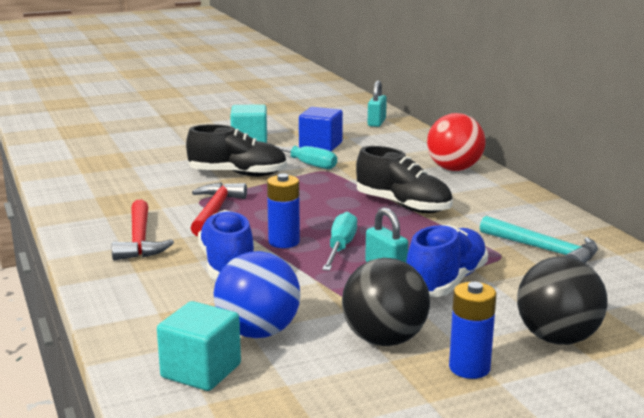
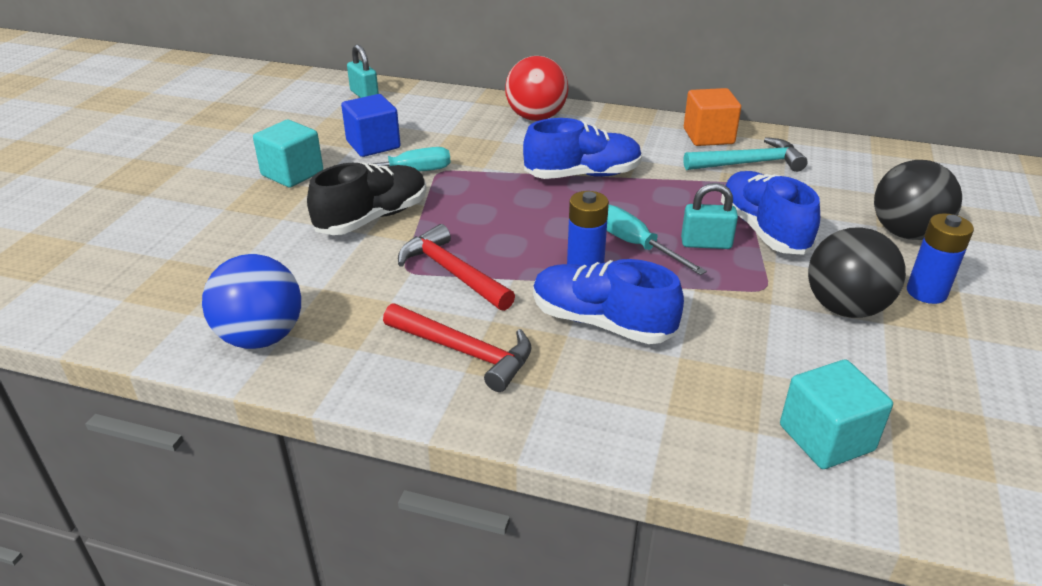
camera: 50 degrees left, 15 degrees up
(258, 332) = (772, 368): blue ball -> blue ball (261, 337)
(403, 205) = (582, 175): black shoe -> blue shoe
(556, 225) = (708, 136): none -> orange cube

